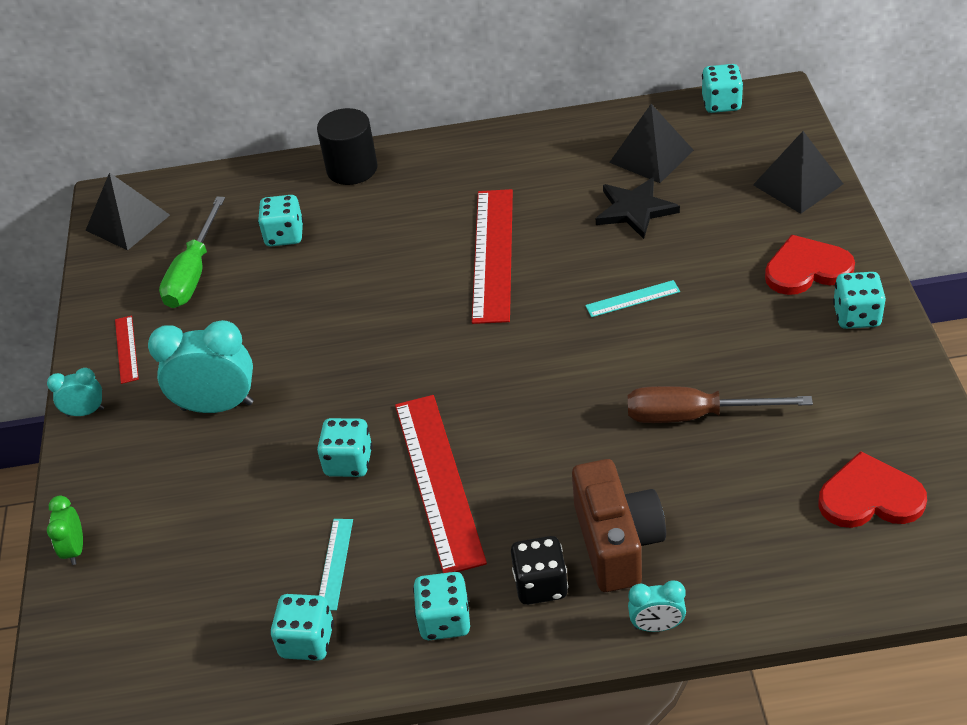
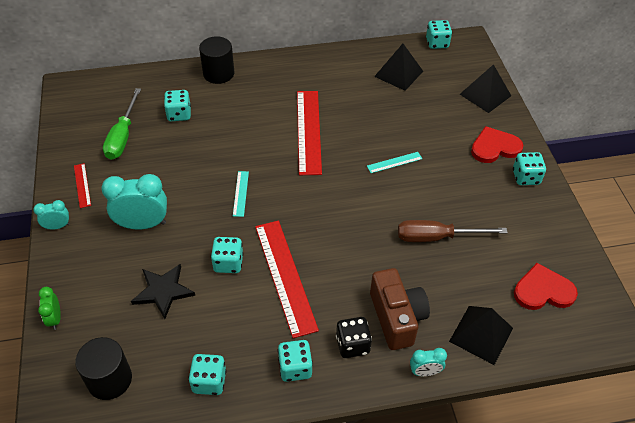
camera: 10 degrees left, 5 degrees up
(127, 222) = (78, 102): black pyramid -> black pyramid (481, 334)
(153, 638) = (109, 379): none -> black cylinder
(335, 563) = (224, 330): turquoise ruler -> turquoise ruler (240, 193)
(635, 210) = (391, 107): black star -> black star (163, 291)

